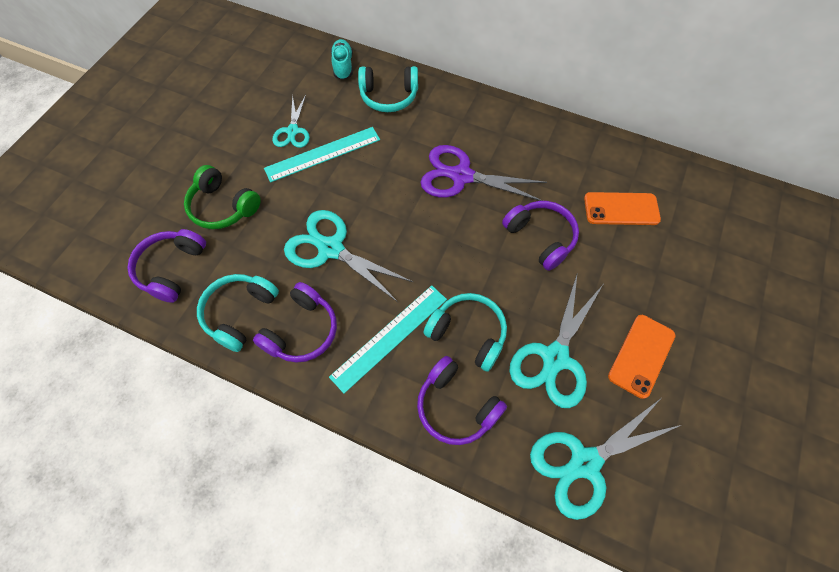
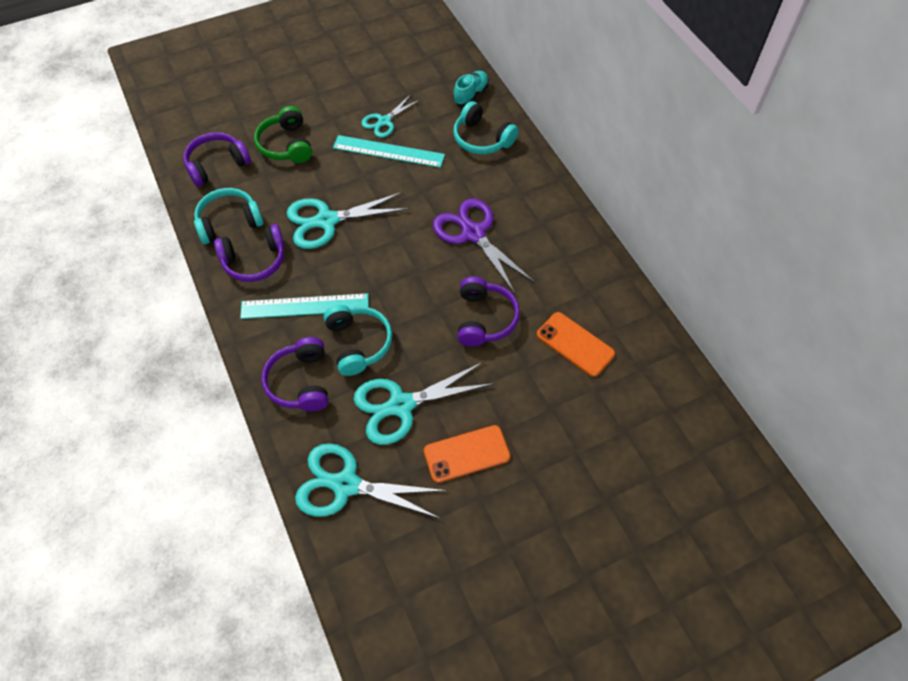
camera: 40 degrees right, 5 degrees down
(330, 249) = (326, 221): turquoise scissors -> turquoise scissors turned 90 degrees counterclockwise

